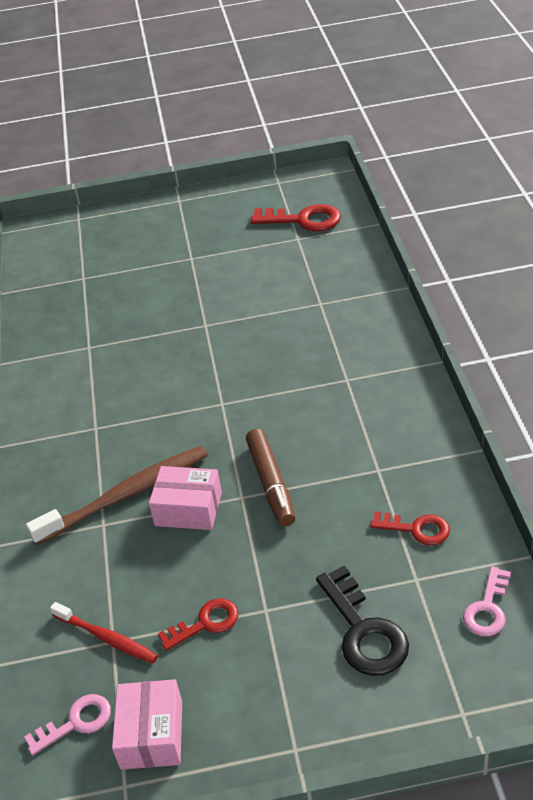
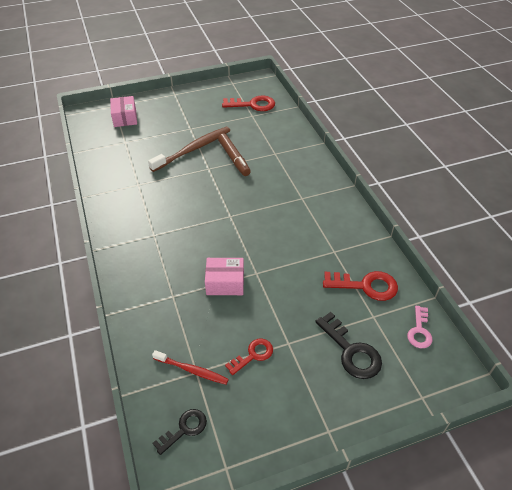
camera: 15 degrees left, 5 degrees up
(76, 723) = (184, 429): pink key -> black key
(126, 495) = (183, 276): brown toothbrush -> brown toothbrush (193, 149)
(152, 734) = (236, 431): pink box -> pink box (125, 118)
(271, 483) = (272, 263): brown marker -> brown marker (234, 158)
(416, 529) = (366, 286): red key -> red key, size x1.59

